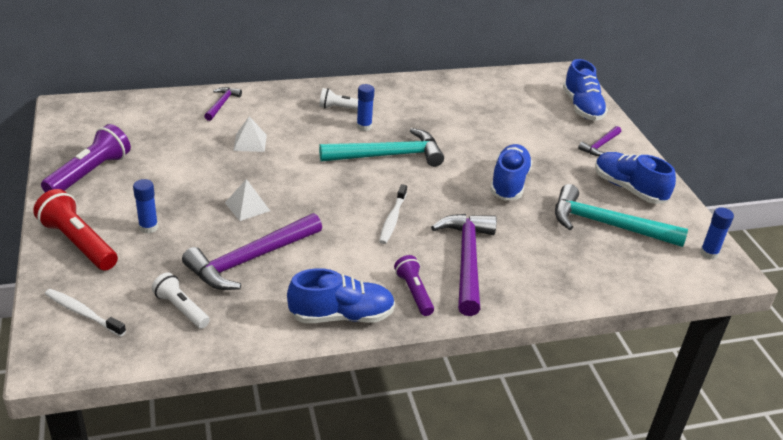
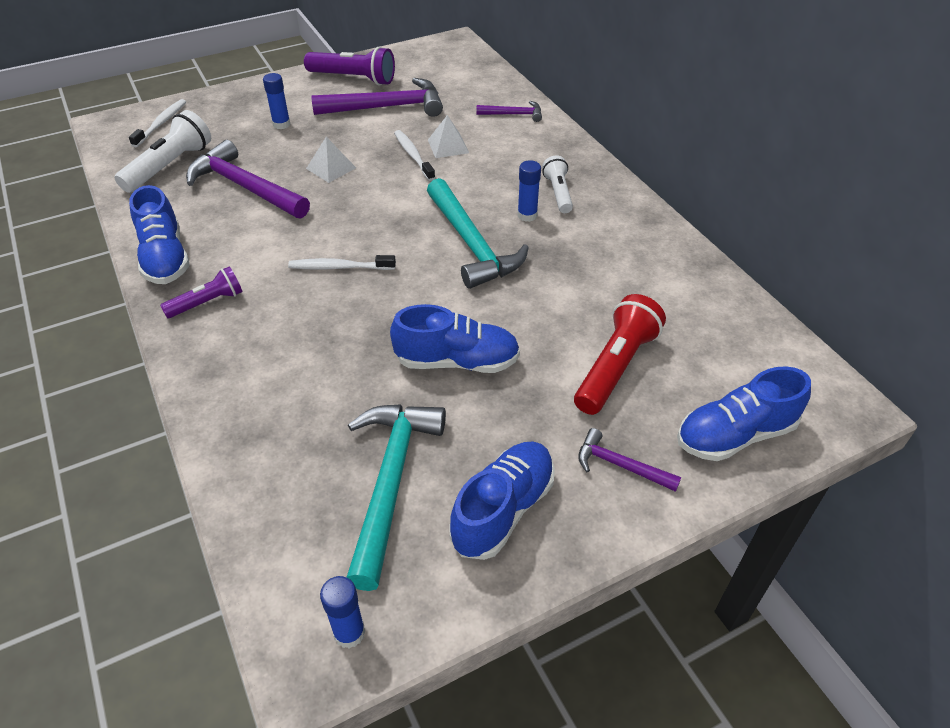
camera: 80 degrees right, 10 degrees up
(78, 243) = (251, 99): red flashlight -> red flashlight (615, 367)
(181, 309) = (169, 166): white flashlight -> white flashlight, size x1.62
(253, 161) = (413, 155): none -> white toothbrush
(466, 260) = (273, 338): purple hammer -> purple hammer (386, 107)

